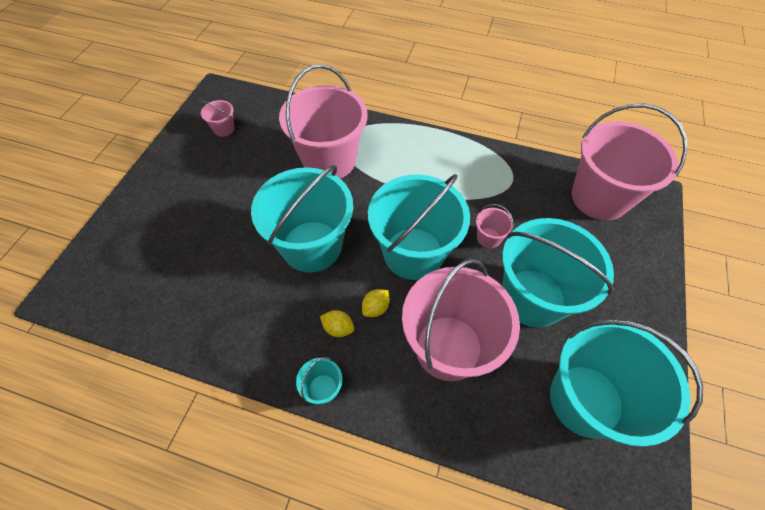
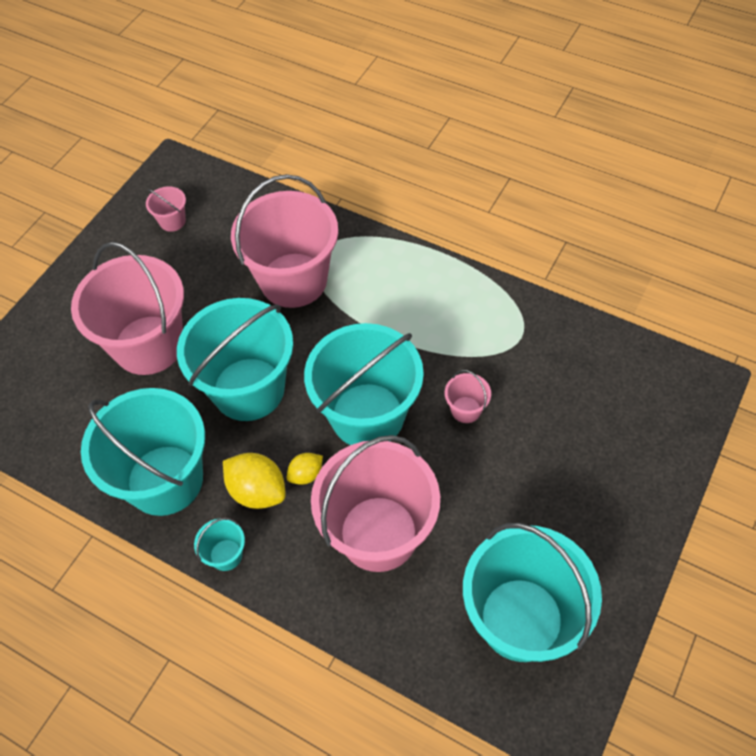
camera: 15 degrees right, 0 degrees up
(338, 328) = (257, 491): yellow lemon -> yellow lemon, size x1.75
(533, 297) = (497, 492): turquoise bucket -> turquoise bucket (165, 480)
(599, 198) = (628, 377): pink bucket -> pink bucket (148, 345)

